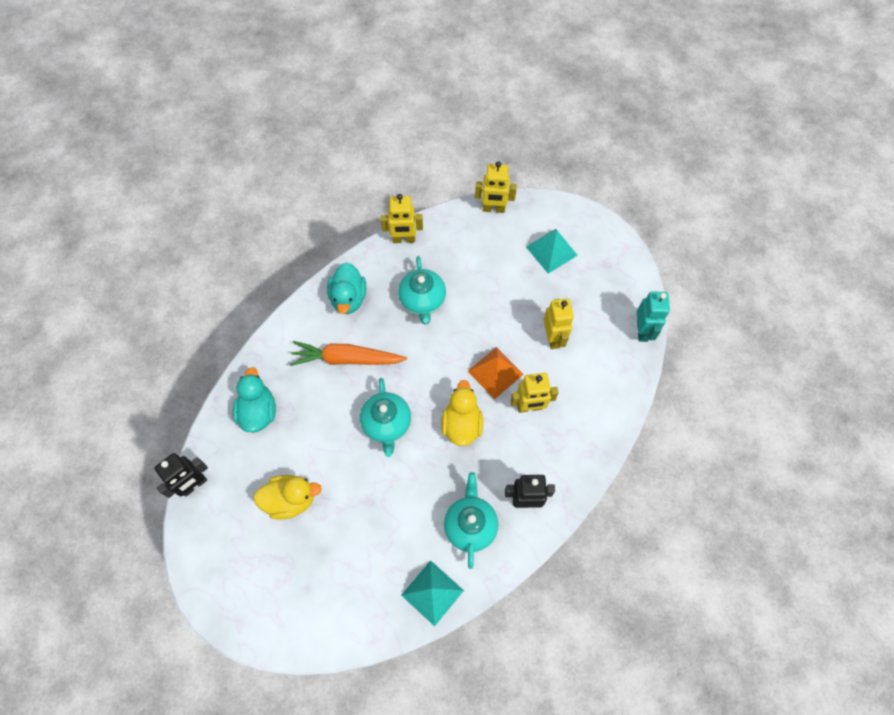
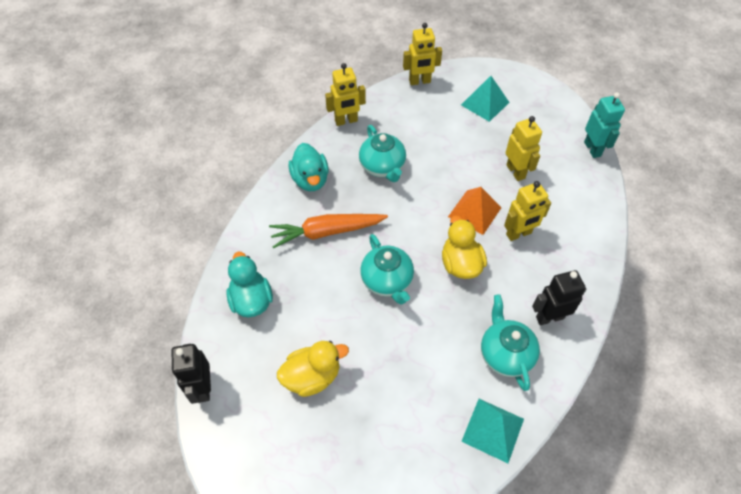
camera: 15 degrees left, 10 degrees down
(194, 485) = (203, 388): black robot -> black robot turned 135 degrees clockwise

